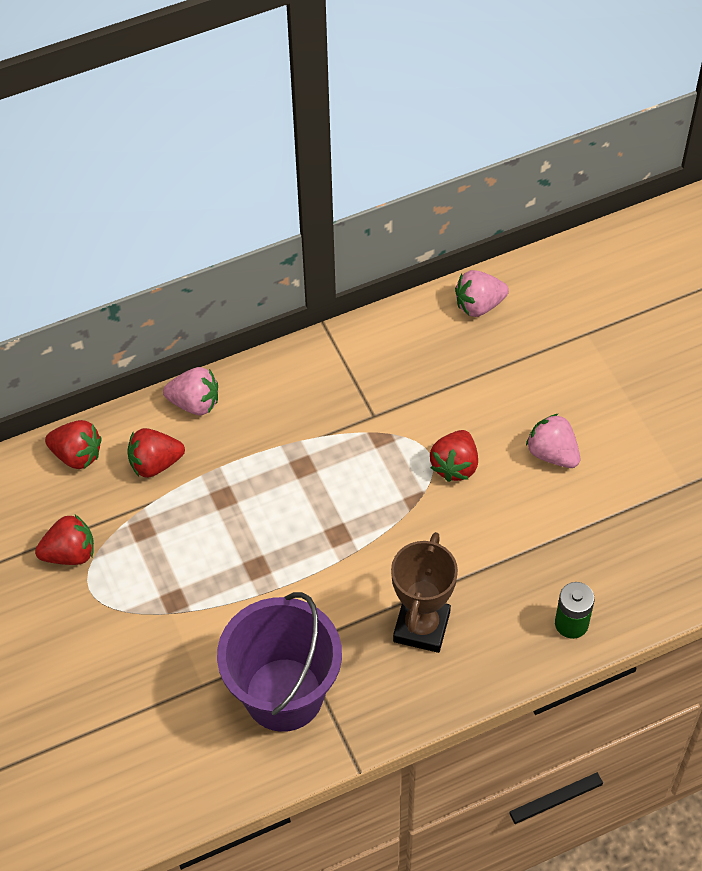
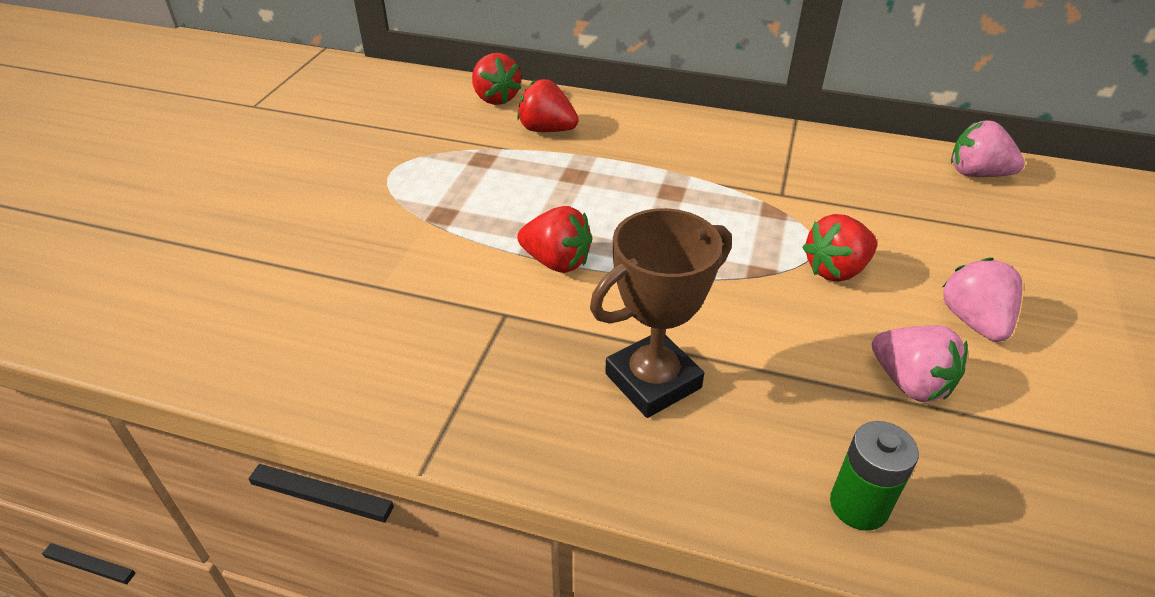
camera: 40 degrees right, 15 degrees down
(70, 553) = (409, 144): red strawberry -> red strawberry (556, 262)
(195, 403) = (625, 113): pink strawberry -> pink strawberry (909, 383)
(284, 694) = (439, 343): purple bucket -> none

